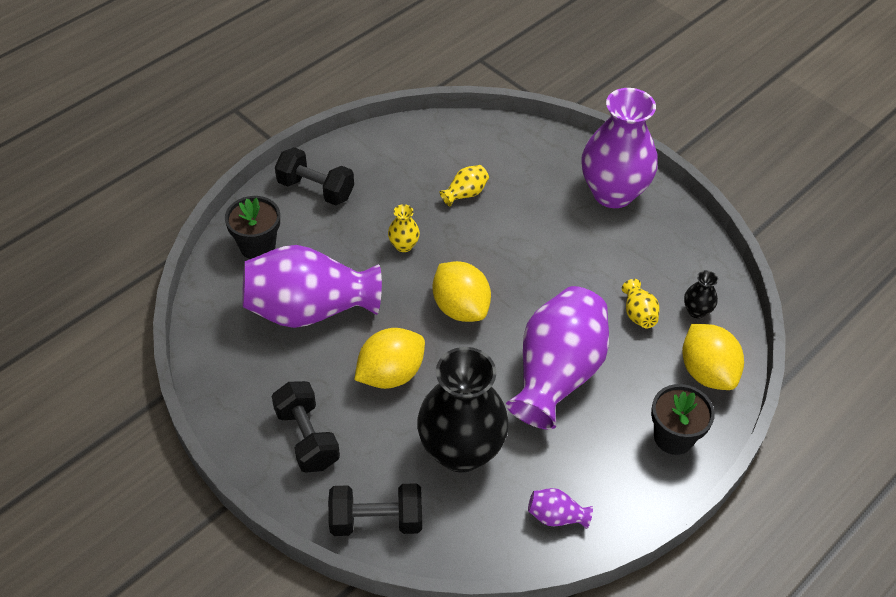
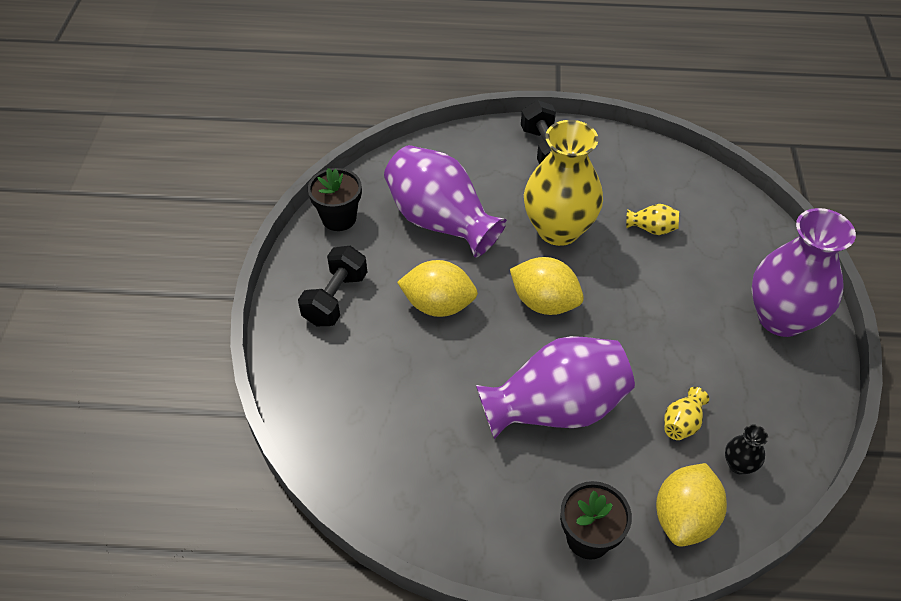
camera: 50 degrees right, 0 degrees up
(257, 246) = (460, 157): black flower pot -> black flower pot (339, 218)
(376, 520) = (308, 388): black dumbbell -> none
(404, 245) = (558, 229): yellow vase -> yellow vase, size x2.45
(460, 308) = (544, 302): yellow lemon -> yellow lemon turned 75 degrees counterclockwise
(461, 450) = (418, 396): black vase -> none
(556, 516) = (423, 503): purple vase -> none

